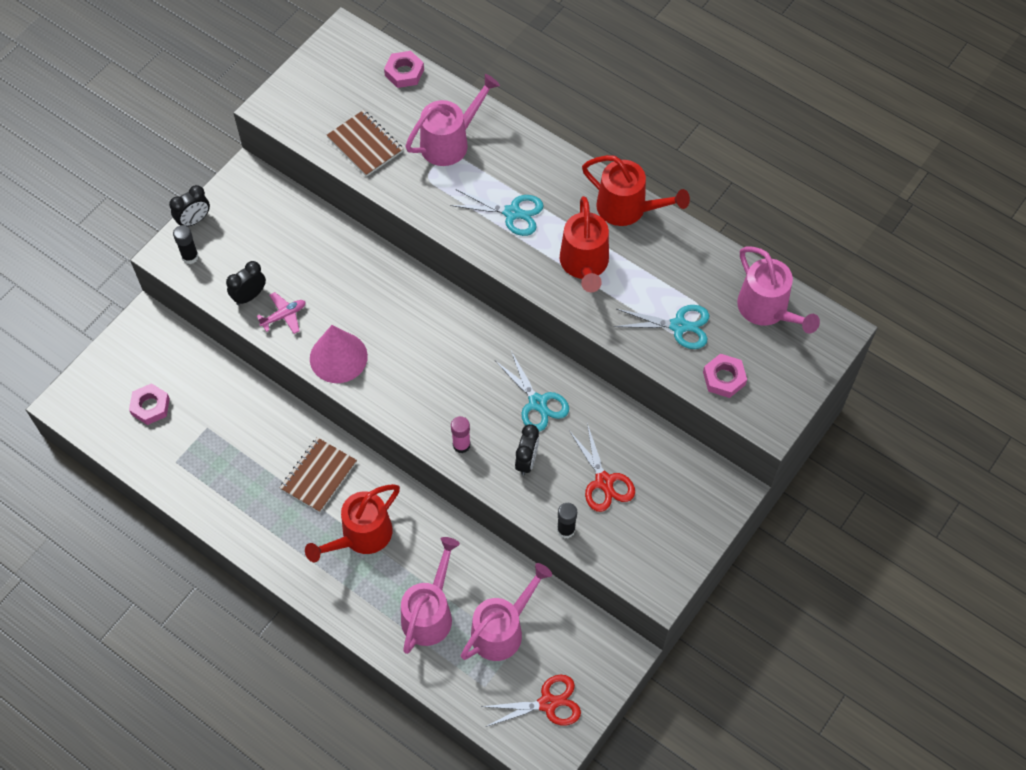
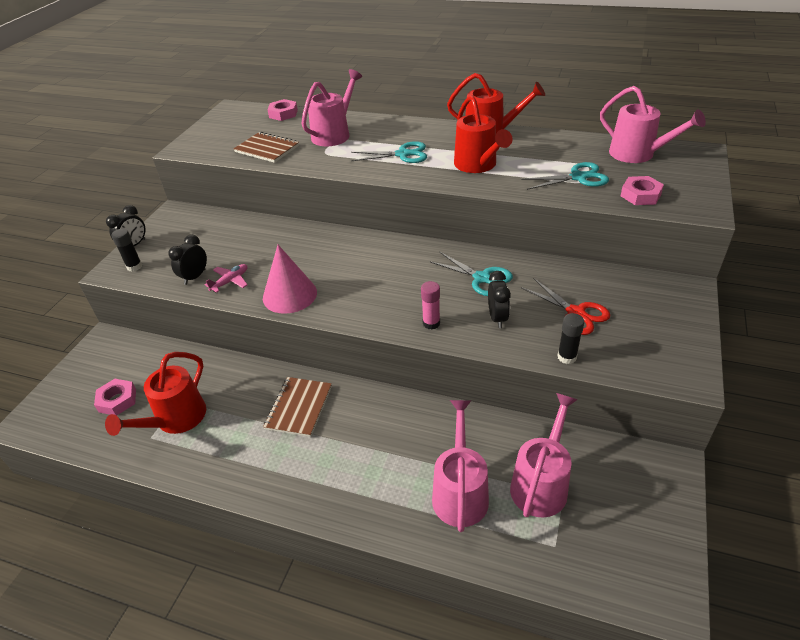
camera: 15 degrees left, 20 degrees down
(361, 536) = (359, 445): red watering can -> red watering can (175, 420)
(548, 703) = (631, 540): red scissors -> none

